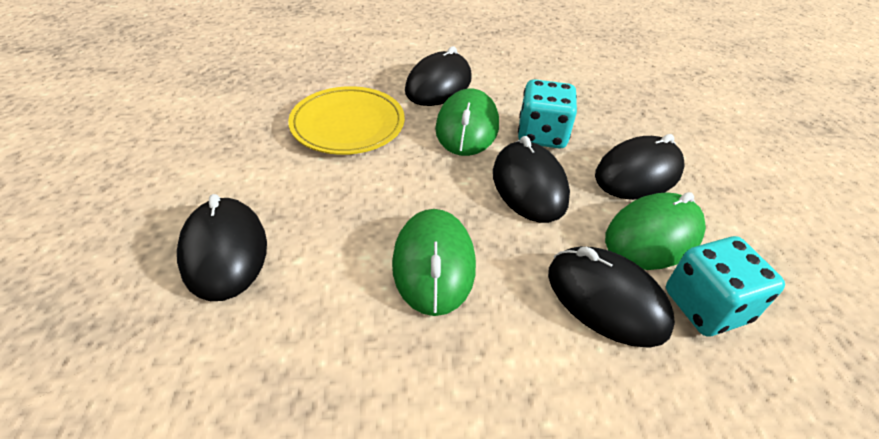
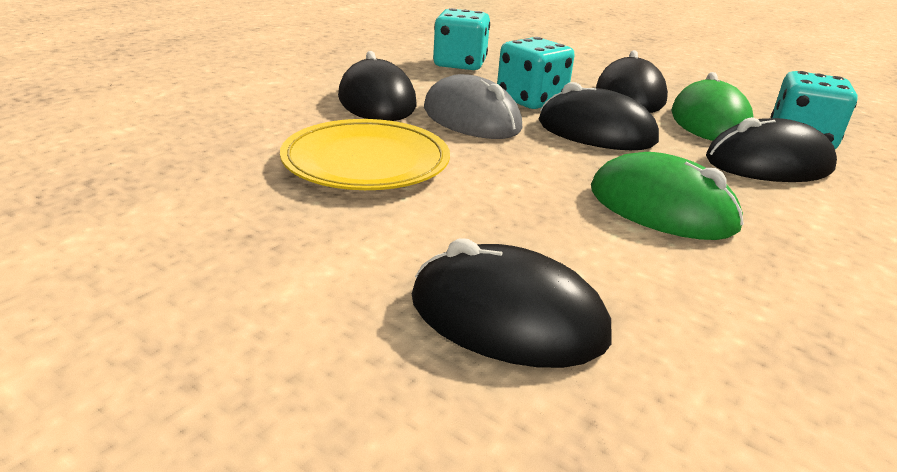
camera: 50 degrees left, 15 degrees down
(467, 127) = (471, 118): green mouse -> grey mouse
(559, 79) = (459, 64): none -> turquoise dice

